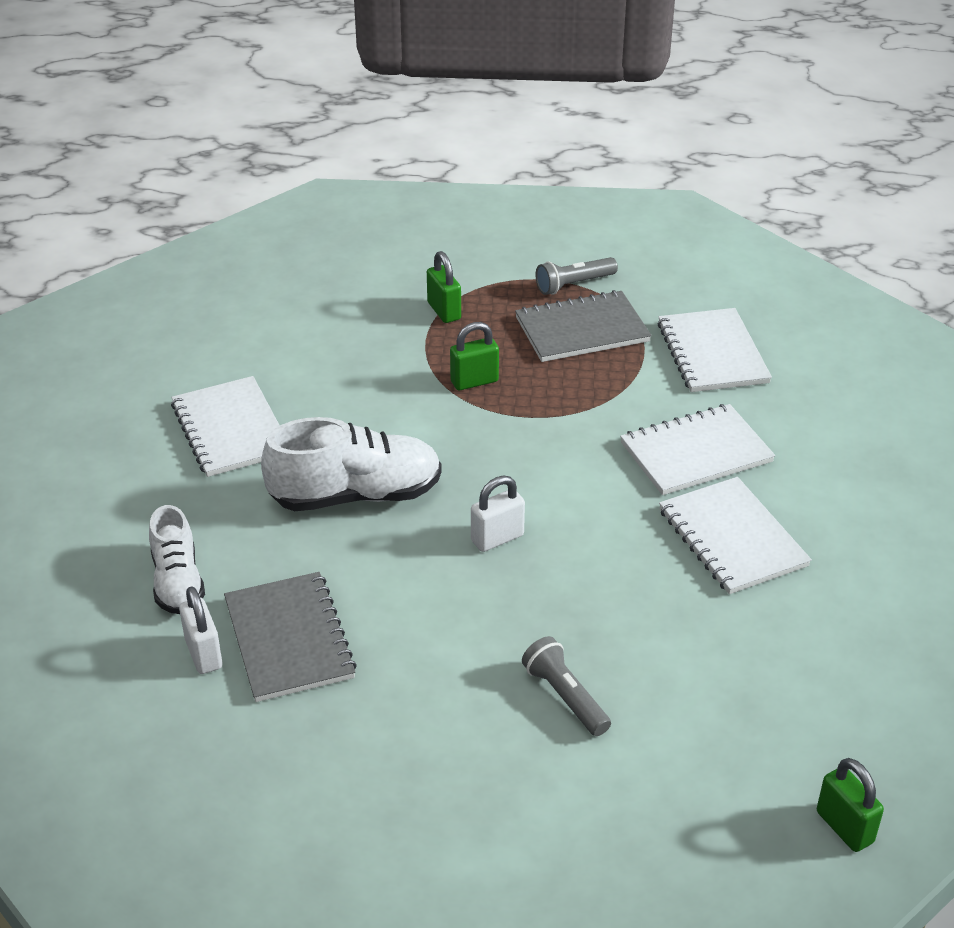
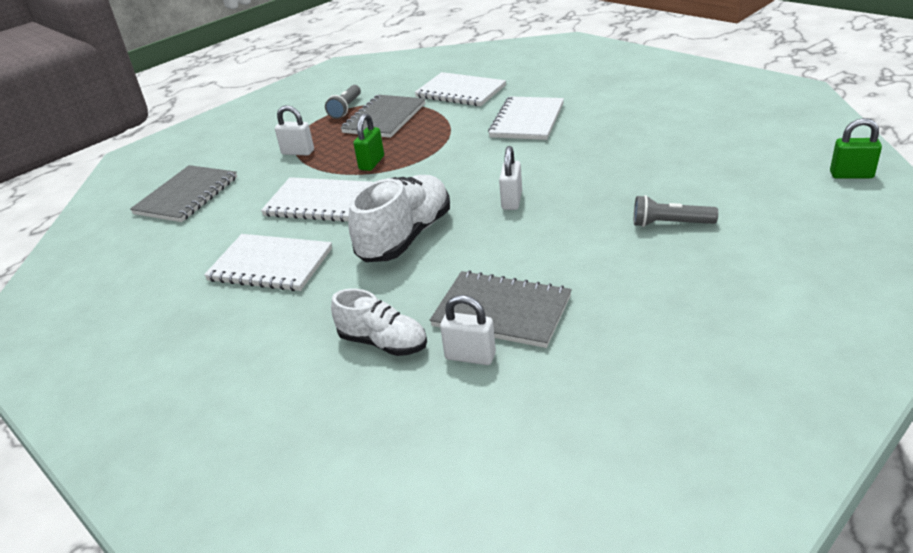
camera: 45 degrees left, 5 degrees down
(292, 290) = (186, 196): none -> grey notebook
(444, 311) = (298, 152): green padlock -> white padlock
(732, 538) = (604, 133): white notebook -> white notebook (319, 202)

